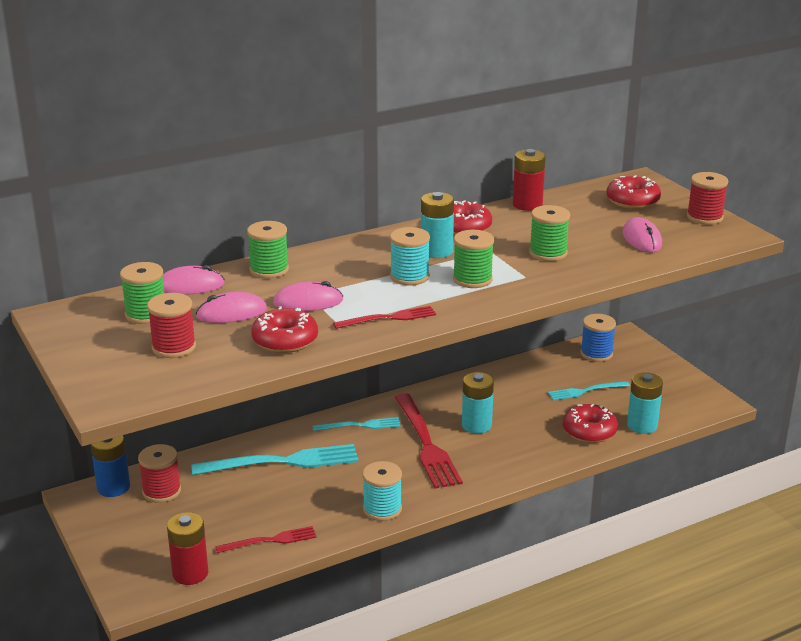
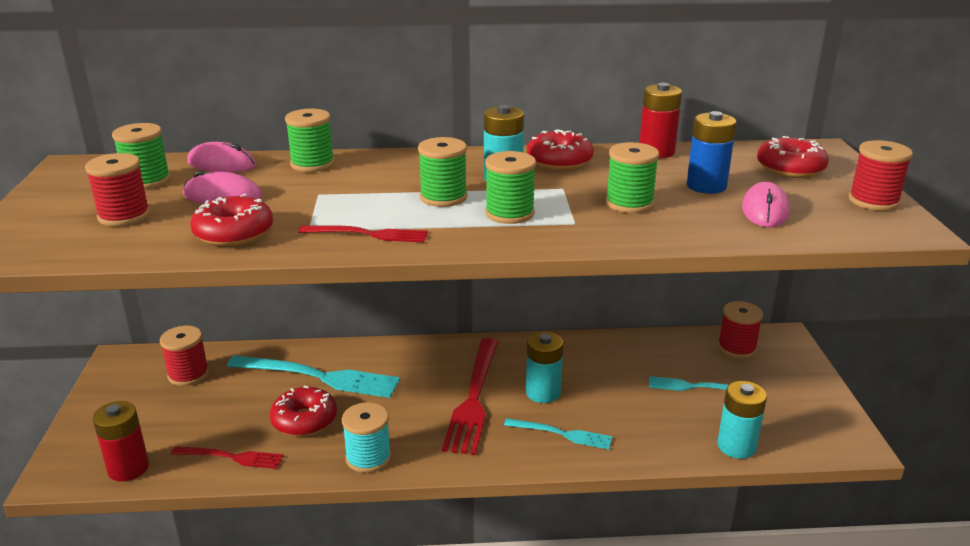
camera: 25 degrees right, 0 degrees up
(113, 487) = (154, 359): blue battery -> blue battery (706, 186)
(308, 302) = (308, 201): pink mouse -> none
(360, 425) = (425, 360): turquoise fork -> turquoise fork (562, 434)
(409, 277) = (443, 197): turquoise spool -> green spool
(589, 431) = (666, 435): red donut -> red donut (304, 420)
(596, 354) = (736, 348): blue spool -> red spool

